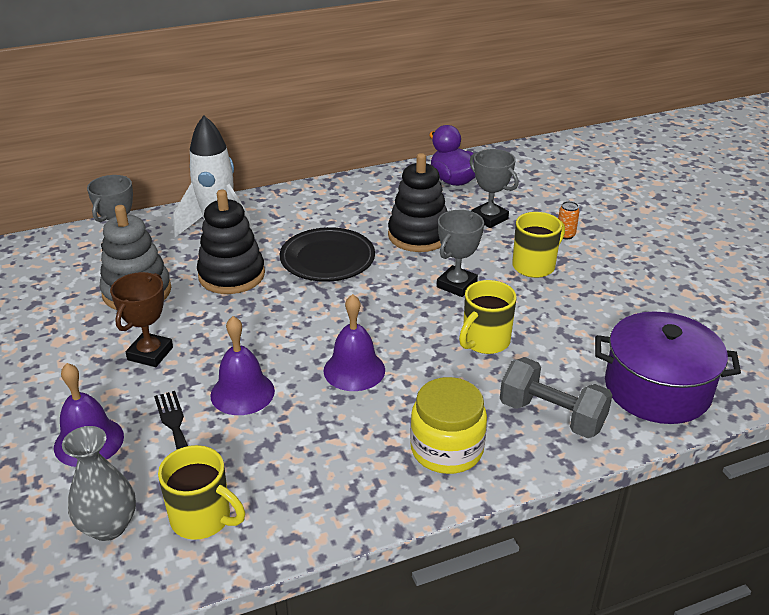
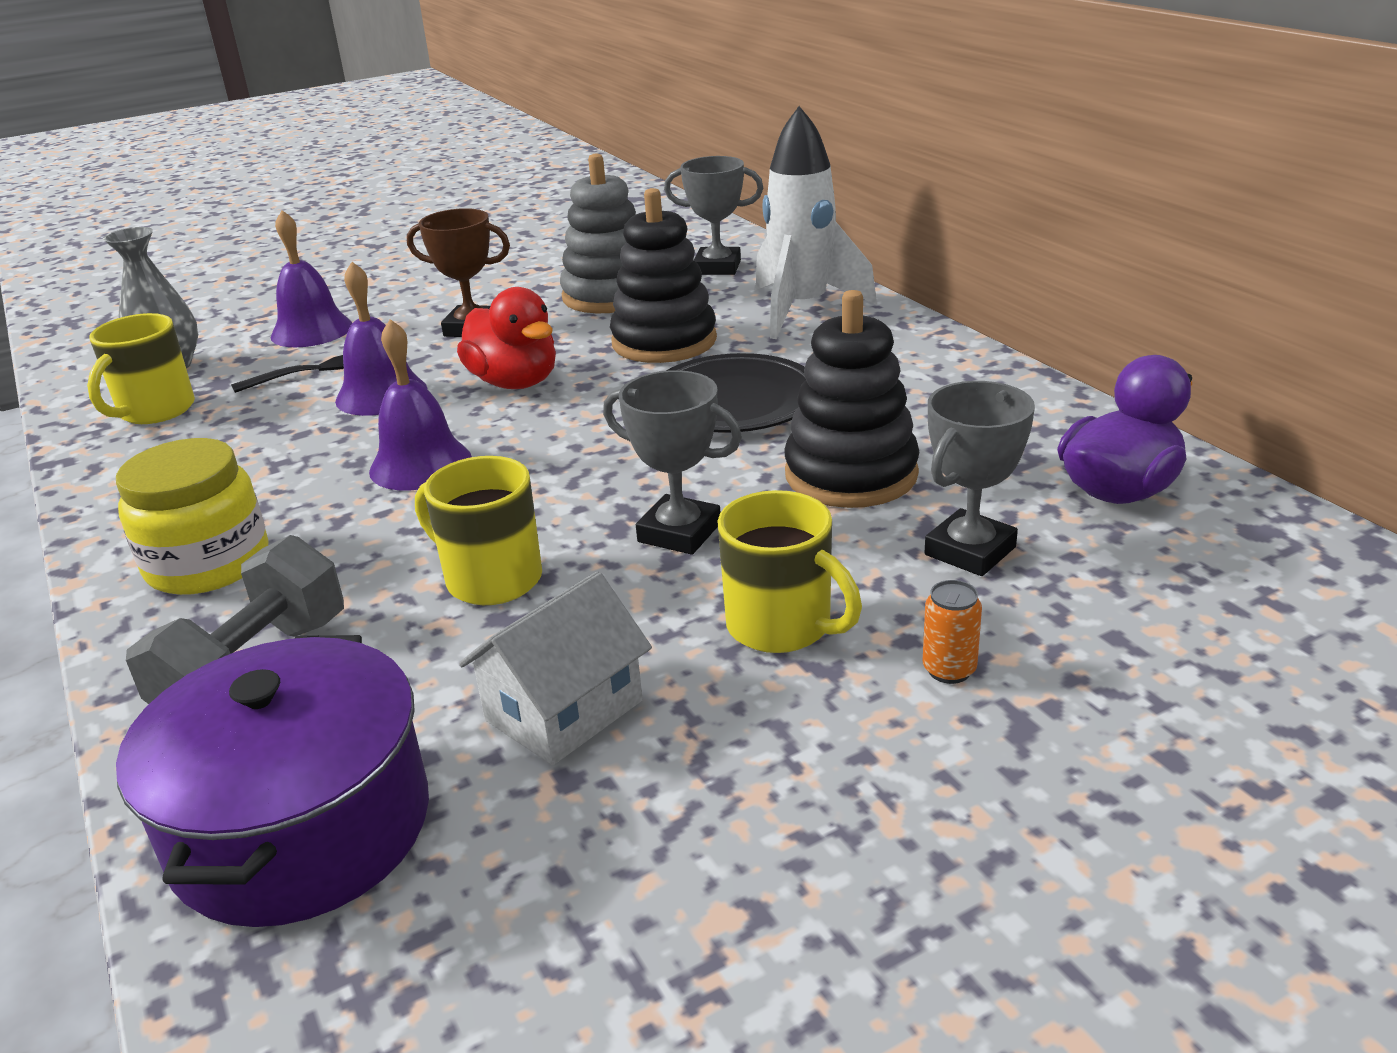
camera: 85 degrees right, 5 degrees down
(257, 334) = (515, 382): none -> red duck
(585, 321) = (564, 710): none -> white house

